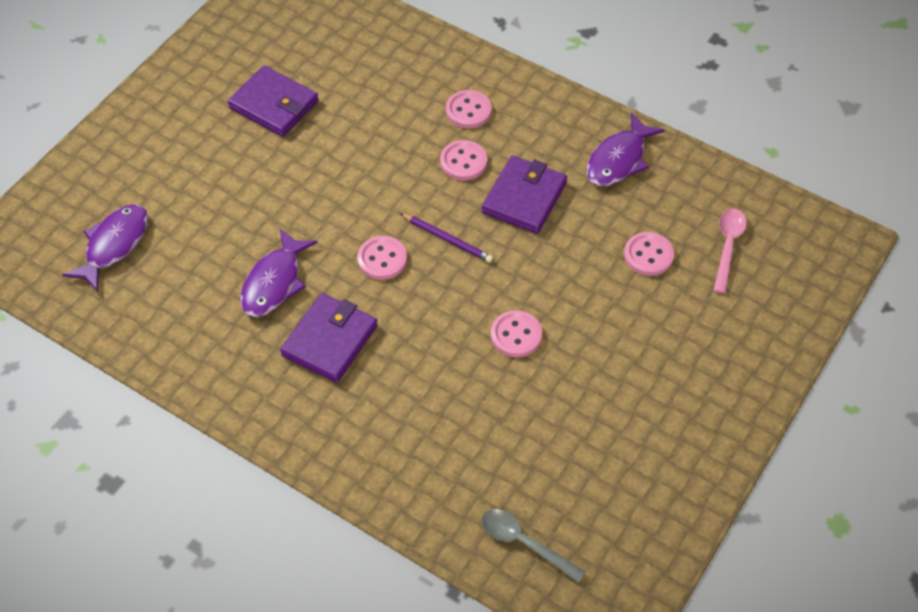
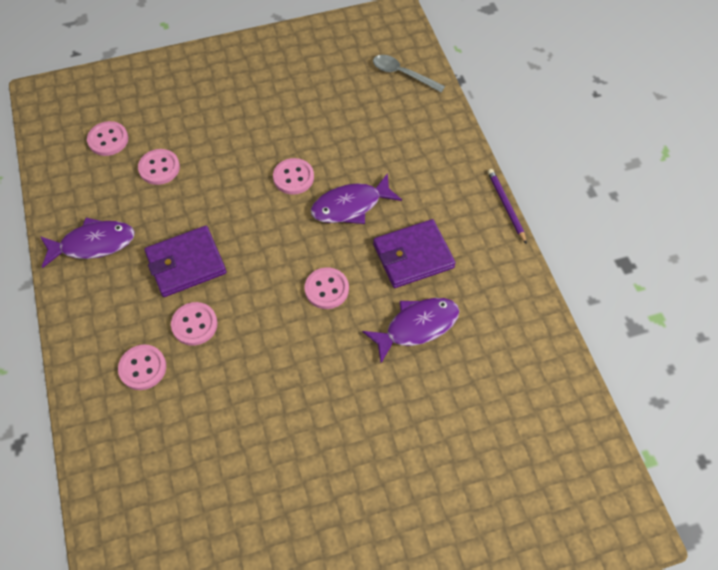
camera: 140 degrees left, 5 degrees up
(114, 245) = (518, 453): purple fish -> purple fish (350, 206)
(274, 105) = (283, 503): purple wallet -> none
(447, 239) = (269, 271): purple pencil -> purple pencil (506, 206)
(524, 543) = (402, 74): grey spoon -> grey spoon turned 135 degrees clockwise
(728, 246) = (108, 140): pink spoon -> pink button

